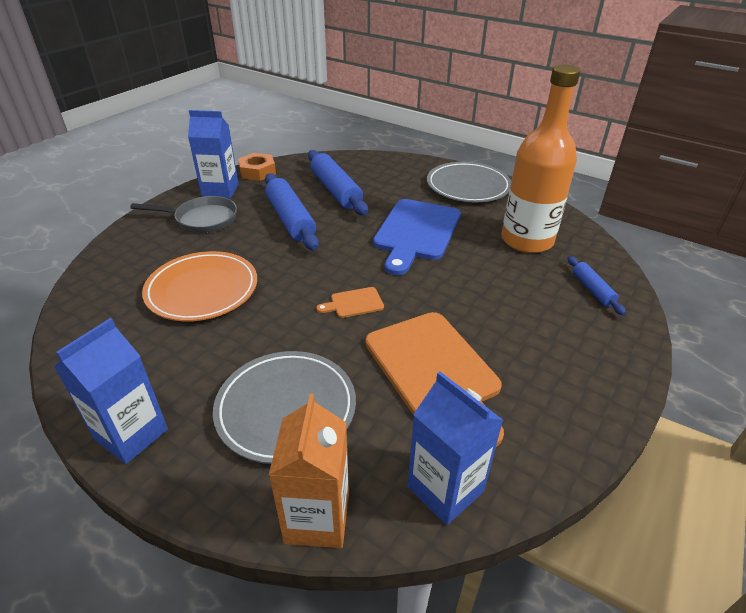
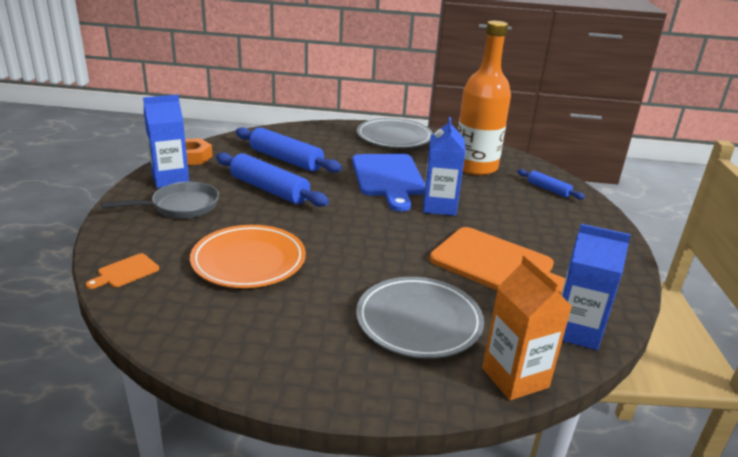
camera: 30 degrees left, 10 degrees down
(131, 434) = (311, 380): blue carton -> blue carton (439, 206)
(354, 303) = (393, 238): orange cutting board -> orange cutting board (125, 272)

